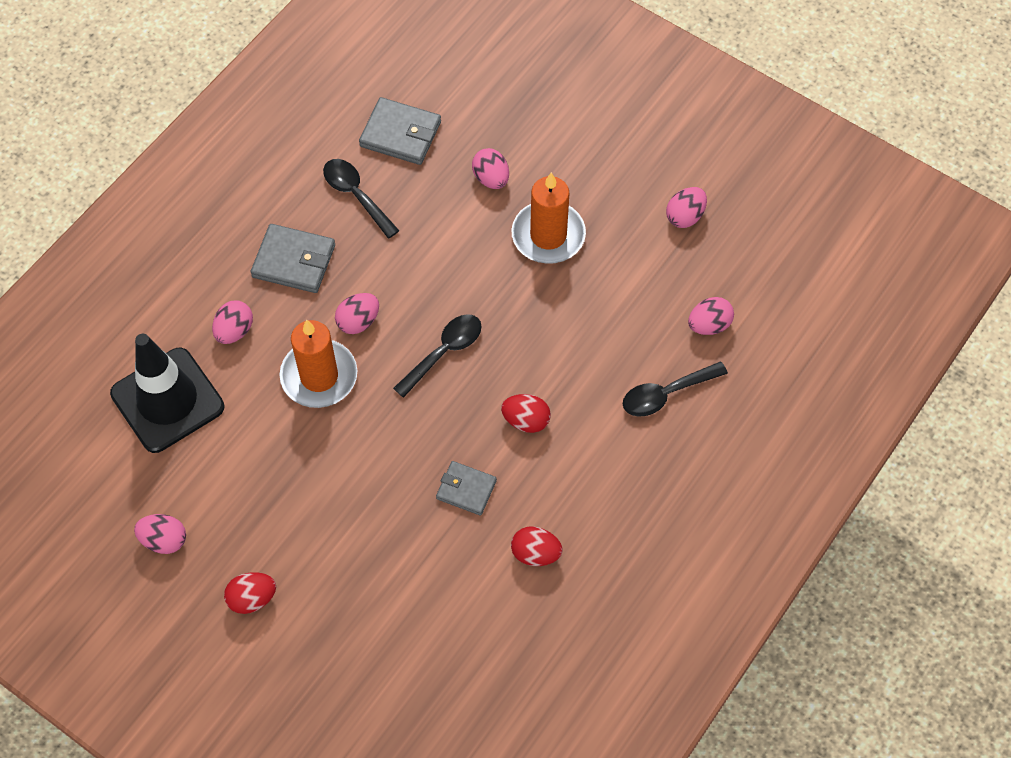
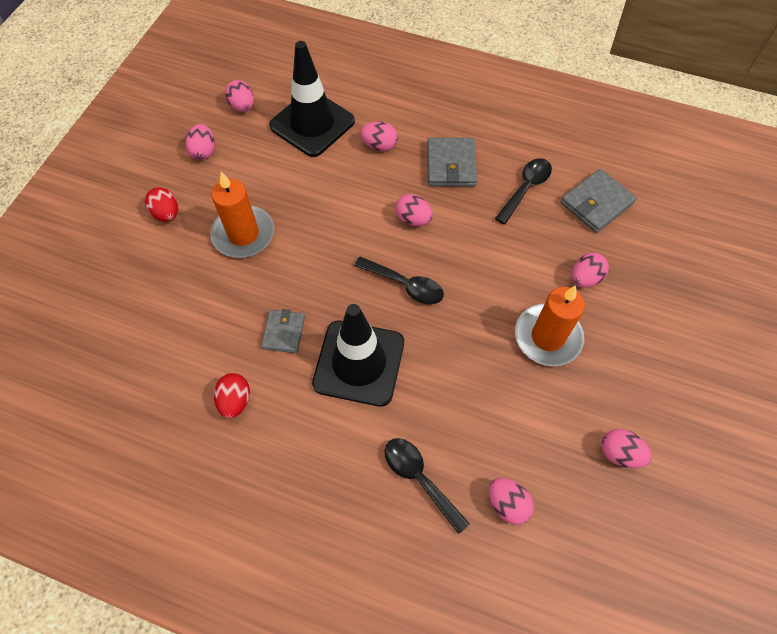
camera: 75 degrees right, 0 degrees up
(102, 480) = (242, 106): none -> pink egg
(319, 376) = (357, 206): orange candle -> orange candle (243, 234)
(400, 134) = (596, 203): grey wallet -> grey wallet turned 45 degrees clockwise
(526, 421) = (359, 363): red egg -> black traffic cone

